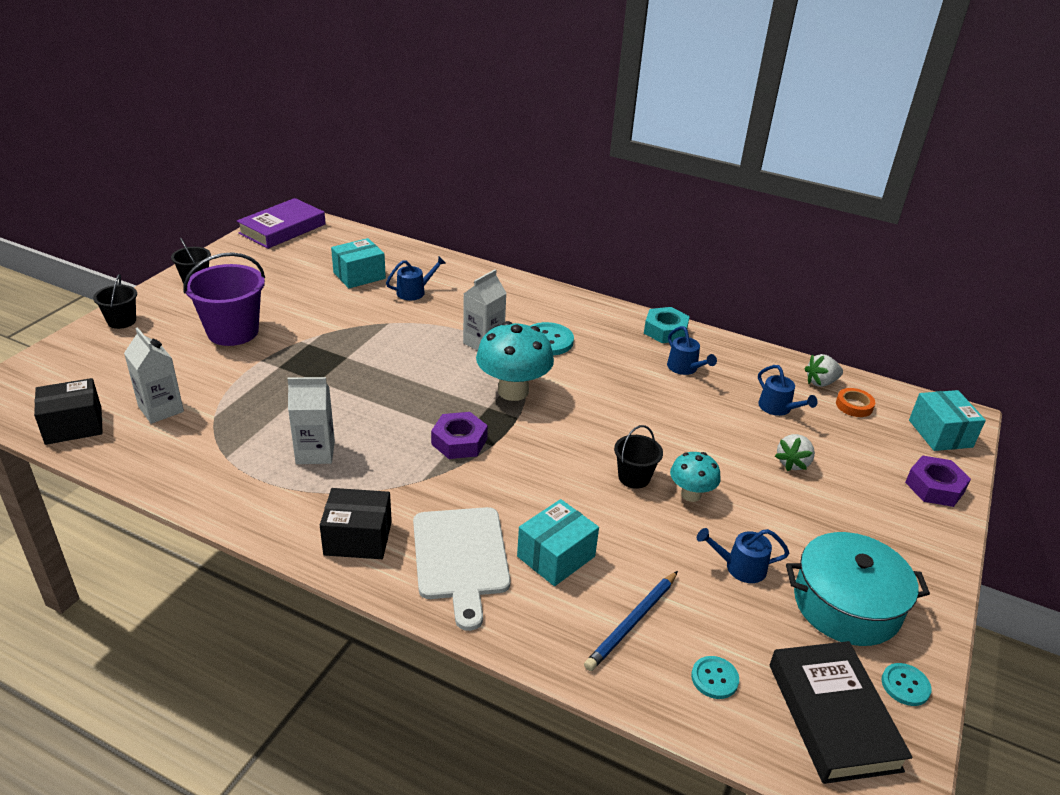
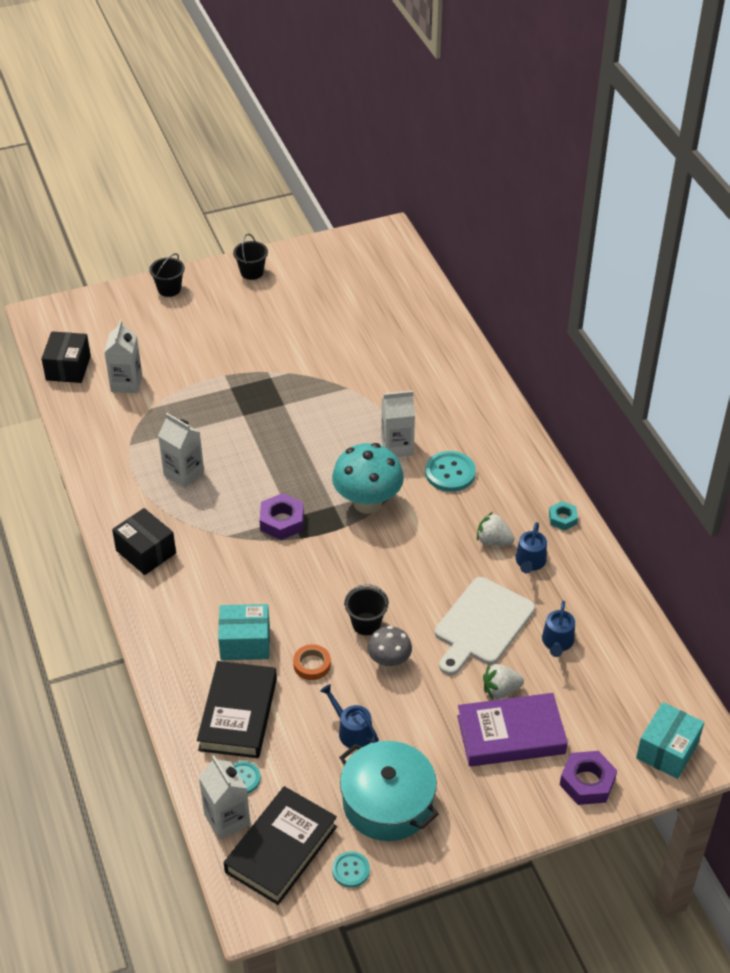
camera: 45 degrees right, 10 degrees up
(73, 425) = (68, 368): black box -> black box turned 75 degrees clockwise
(233, 332) = (231, 338): purple bucket -> none
(282, 229) = (368, 245): purple book -> purple book (511, 734)
(359, 275) = (376, 327): turquoise box -> none
(414, 292) = (400, 367): blue watering can -> none
(461, 558) = (188, 605): white cutting board -> white cutting board (482, 625)
(632, 622) = (238, 714): blue pencil -> black book
(665, 331) = (562, 518): turquoise nut -> turquoise nut, size x0.63
(691, 494) = (389, 662): turquoise mushroom -> grey mushroom
(754, 729) = (227, 819): none -> white carton
(821, 382) = (631, 644): white strawberry -> white strawberry (493, 541)
(854, 406) = (628, 681): orange tape -> orange tape (312, 665)

